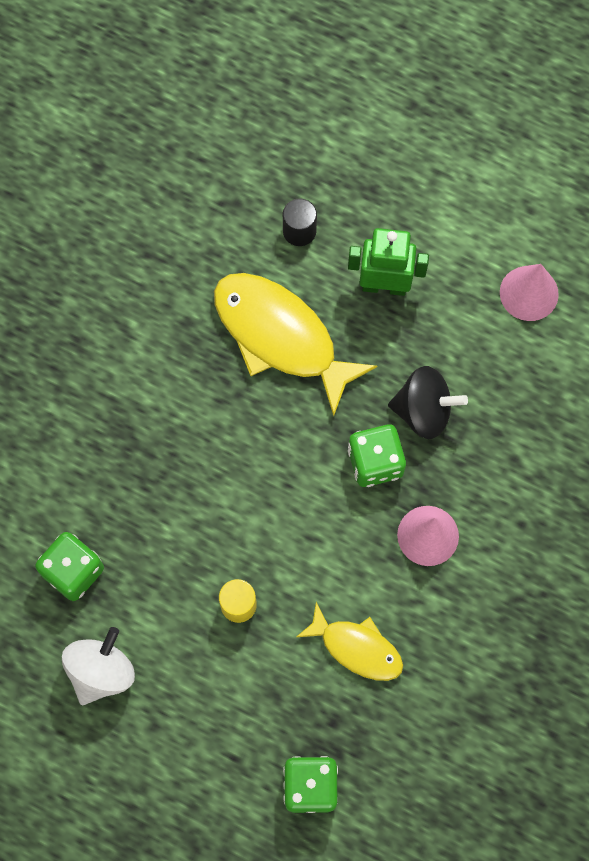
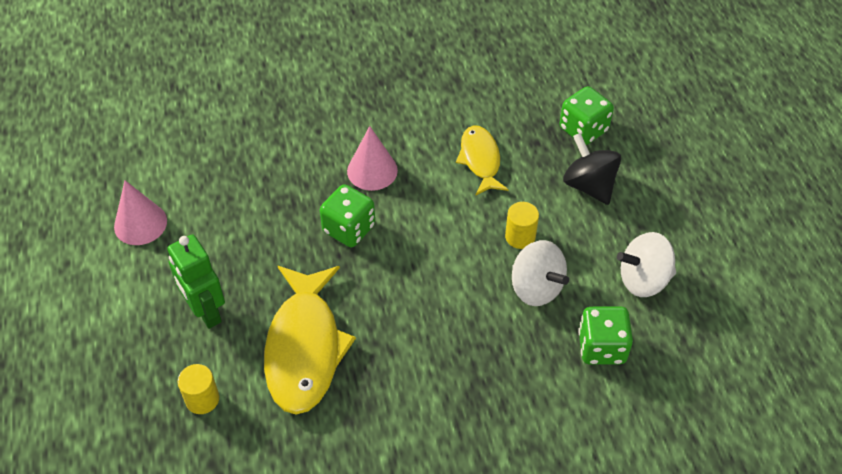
camera: 130 degrees left, 20 degrees down
(175, 570) = (536, 288): none -> white spinning top
(299, 231) = (202, 399): black cylinder -> yellow cylinder
(423, 411) = (286, 226): black spinning top -> black spinning top (589, 185)

